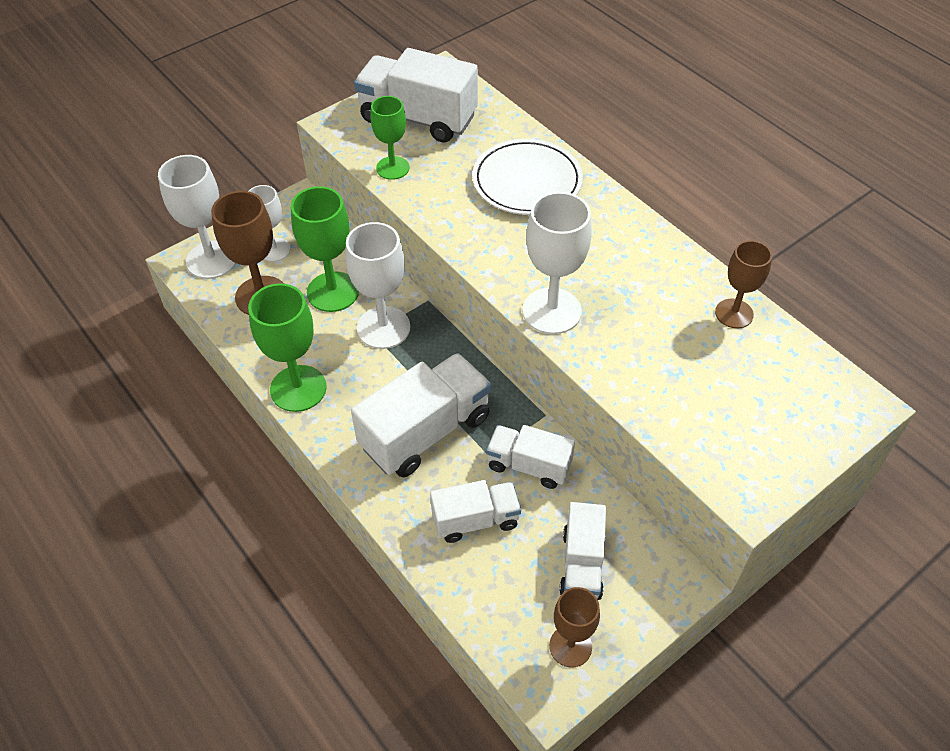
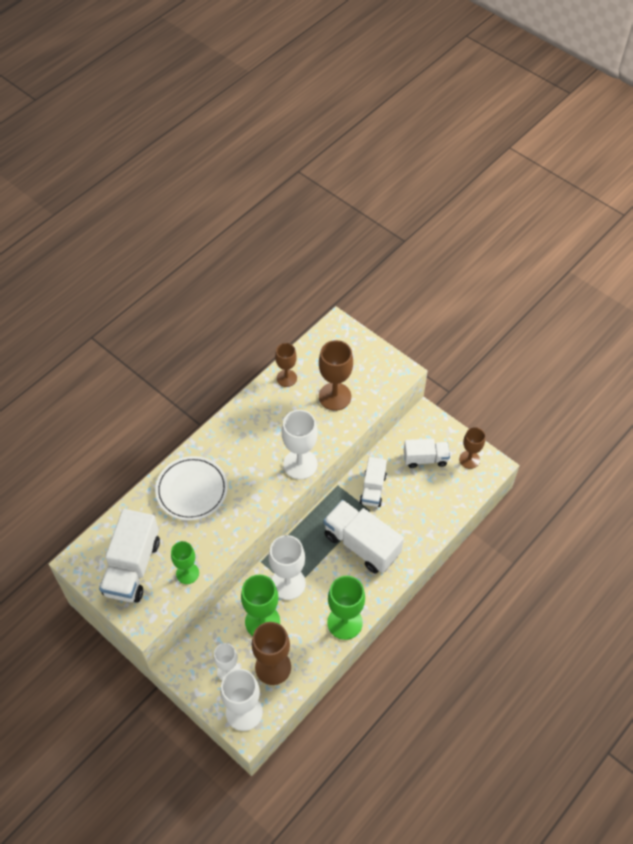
camera: 100 degrees left, 5 degrees up
(475, 520) = (412, 510): white truck -> none
(690, 378) = (335, 396): none -> brown goblet

